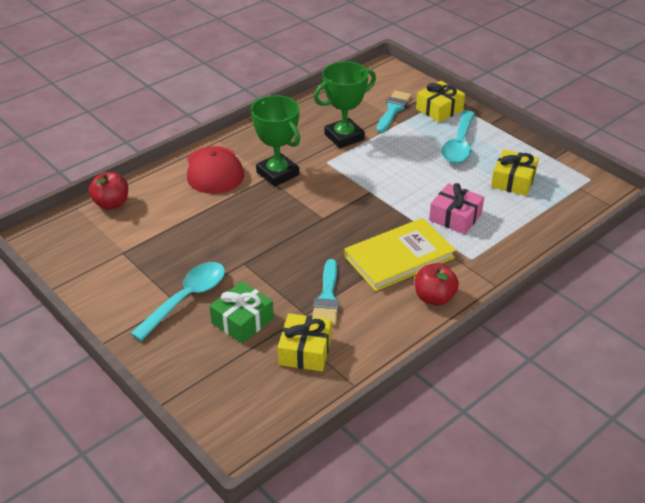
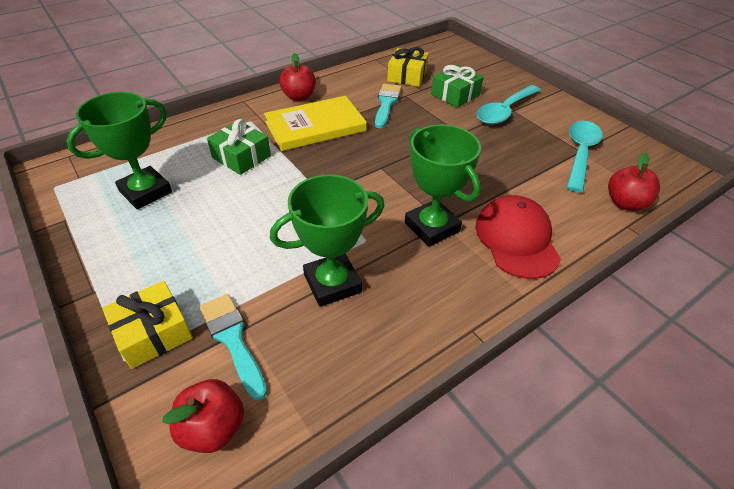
camera: 175 degrees left, 5 degrees up
(385, 83) = (213, 428): none -> red apple
(393, 110) = (232, 339): turquoise brush -> turquoise brush turned 120 degrees clockwise
(455, 217) = (241, 157): pink gift -> green gift
(459, 145) = (172, 252): turquoise spoon -> turquoise spoon (580, 153)
(513, 181) = (146, 192): yellow gift -> green trophy

